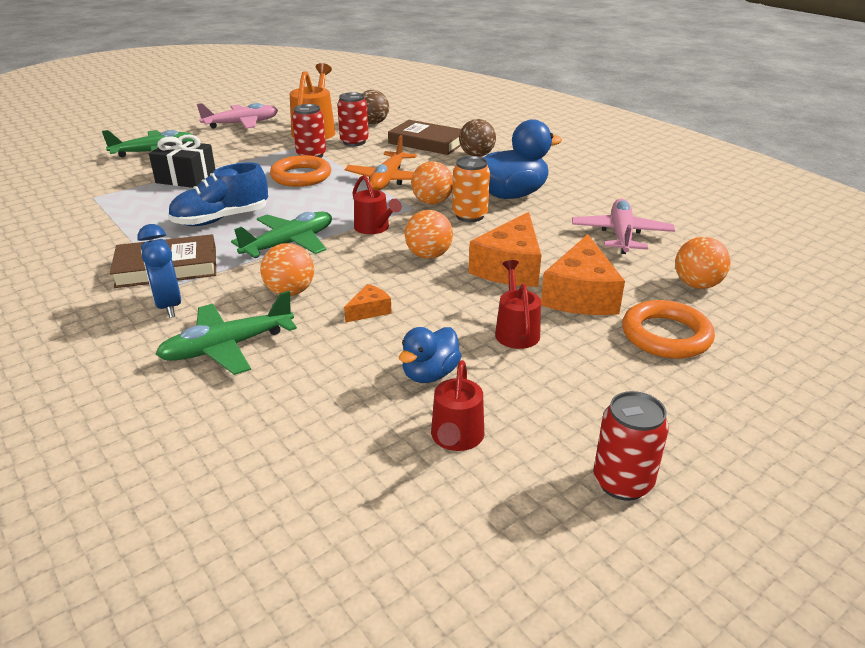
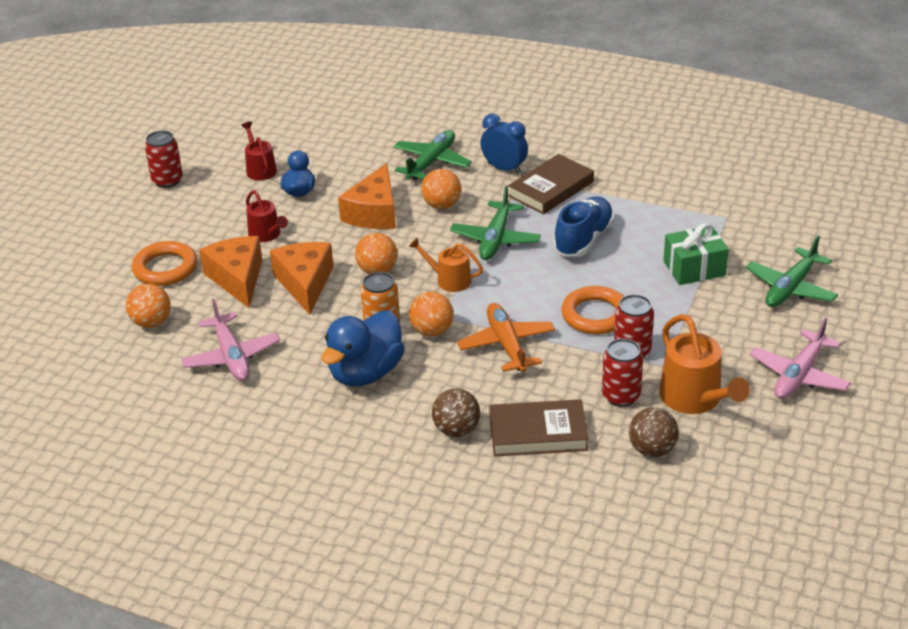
camera: 150 degrees right, 5 degrees up
(186, 178) = (694, 268): black gift -> green gift
(369, 311) = (374, 213): orange cheese -> orange cheese, size x2.12
(374, 228) = (449, 280): red watering can -> orange watering can

